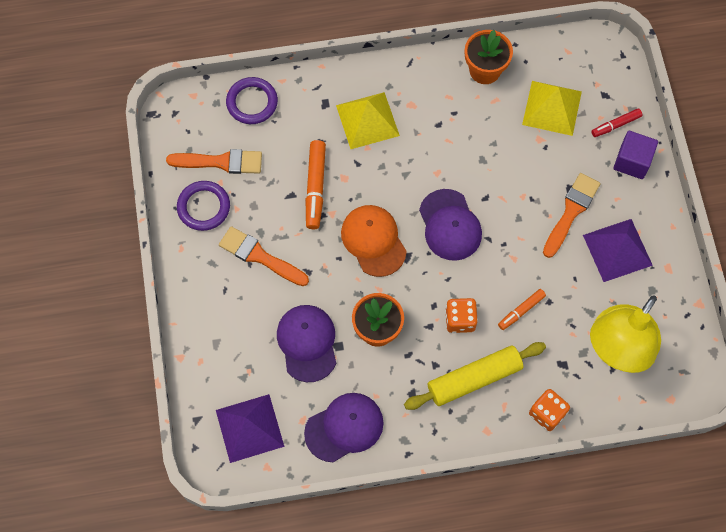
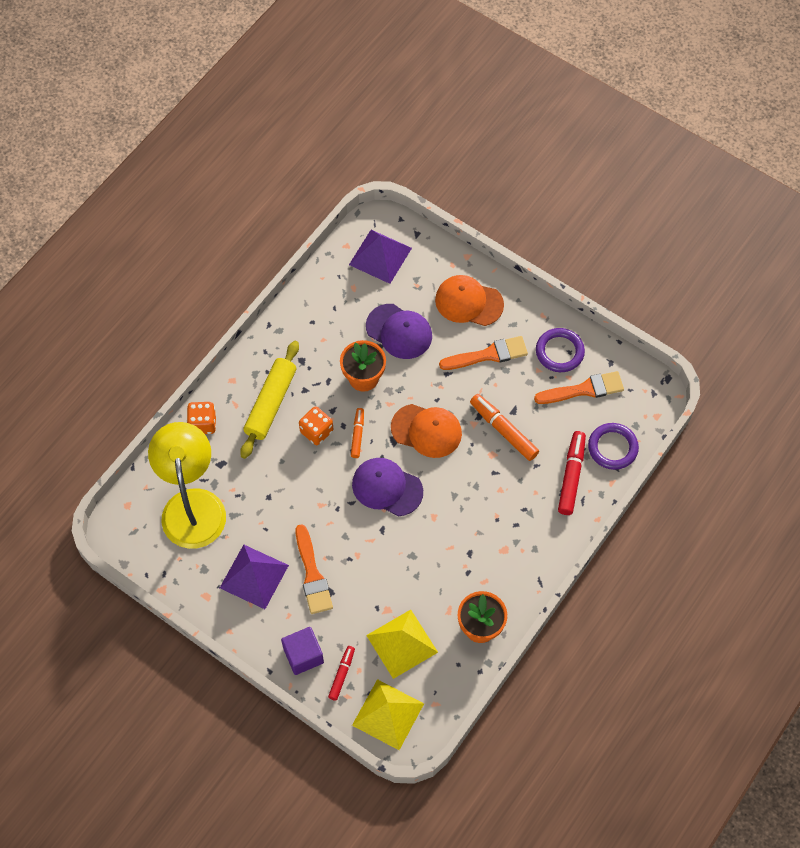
camera: 135 degrees right, 5 degrees down
(221, 162) = (584, 389): orange brush -> orange brush turned 150 degrees counterclockwise
(225, 315) = (468, 302): none -> orange cap
(305, 110) = (571, 476): none -> red marker
(344, 427) = (323, 305): purple cap -> none
(367, 120) = (521, 509): yellow pyramid -> yellow pyramid (388, 714)
(521, 311) = (281, 473): orange marker -> orange marker (357, 435)

